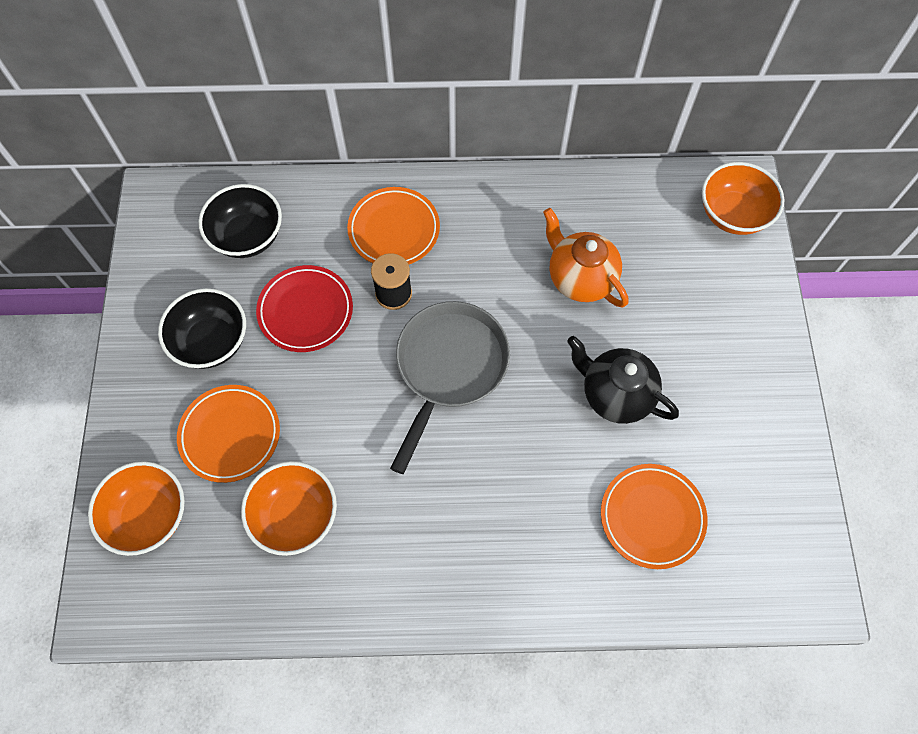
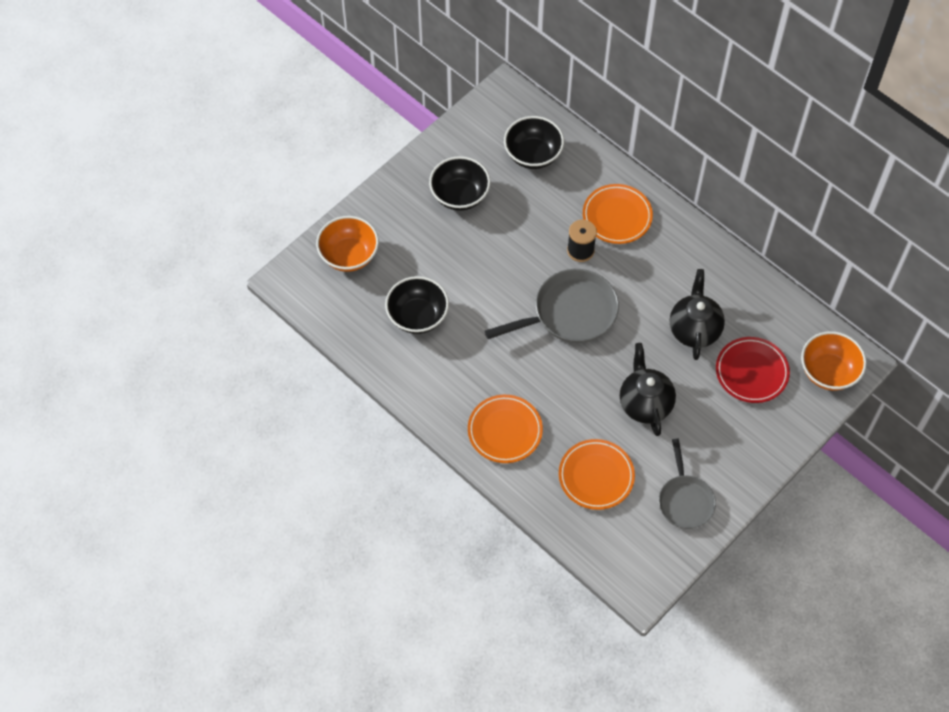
camera: 45 degrees right, 5 degrees down
(230, 435) = (424, 250): orange plate -> orange plate (505, 431)
(295, 516) = (417, 316): orange bowl -> black bowl
(305, 311) = (524, 220): red plate -> red plate (751, 372)
(580, 278) = (694, 329): orange teapot -> black teapot
(755, 459) = (685, 500): none -> grey pan

